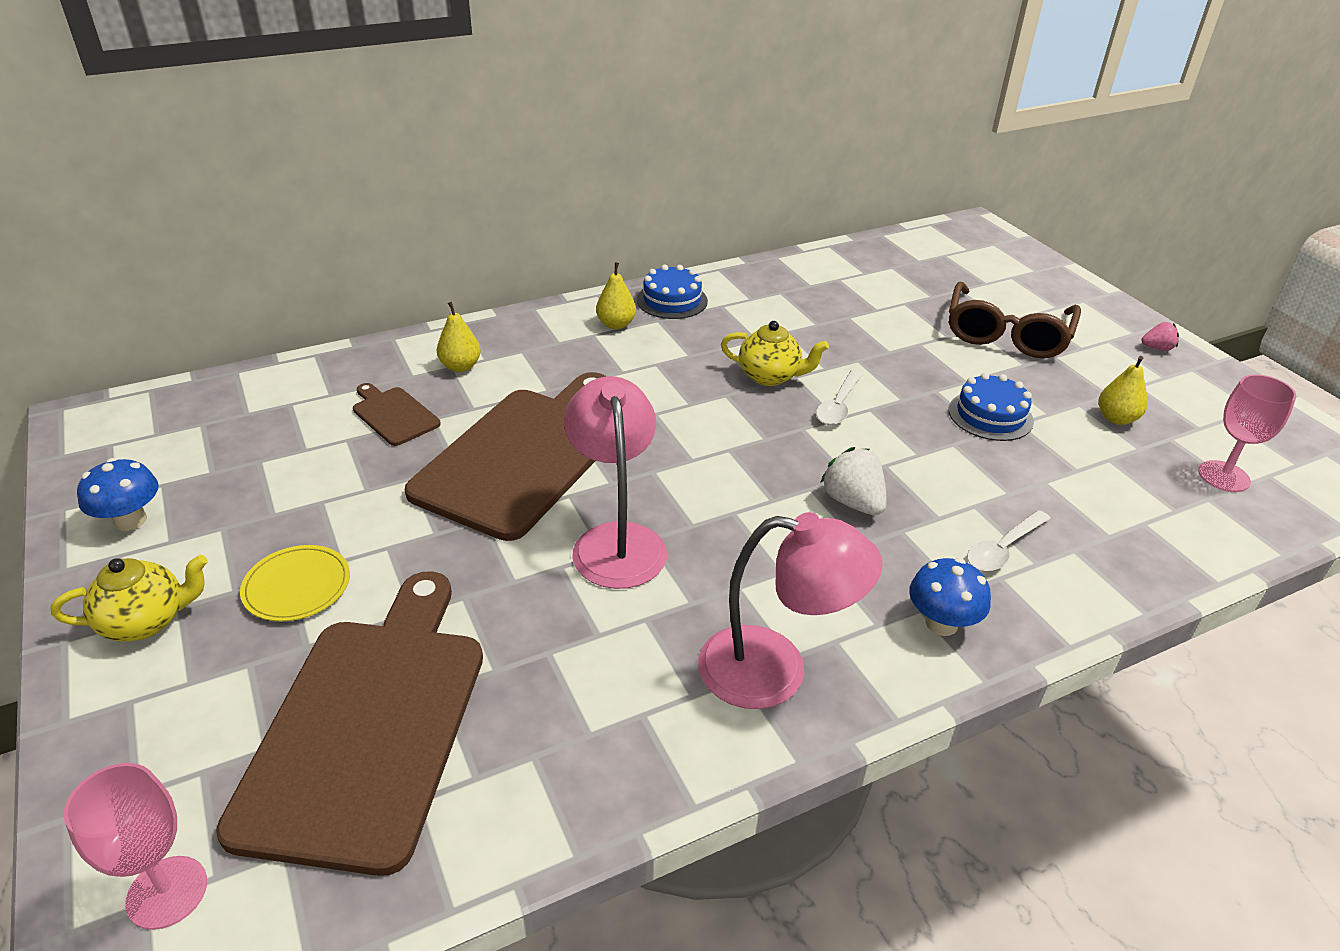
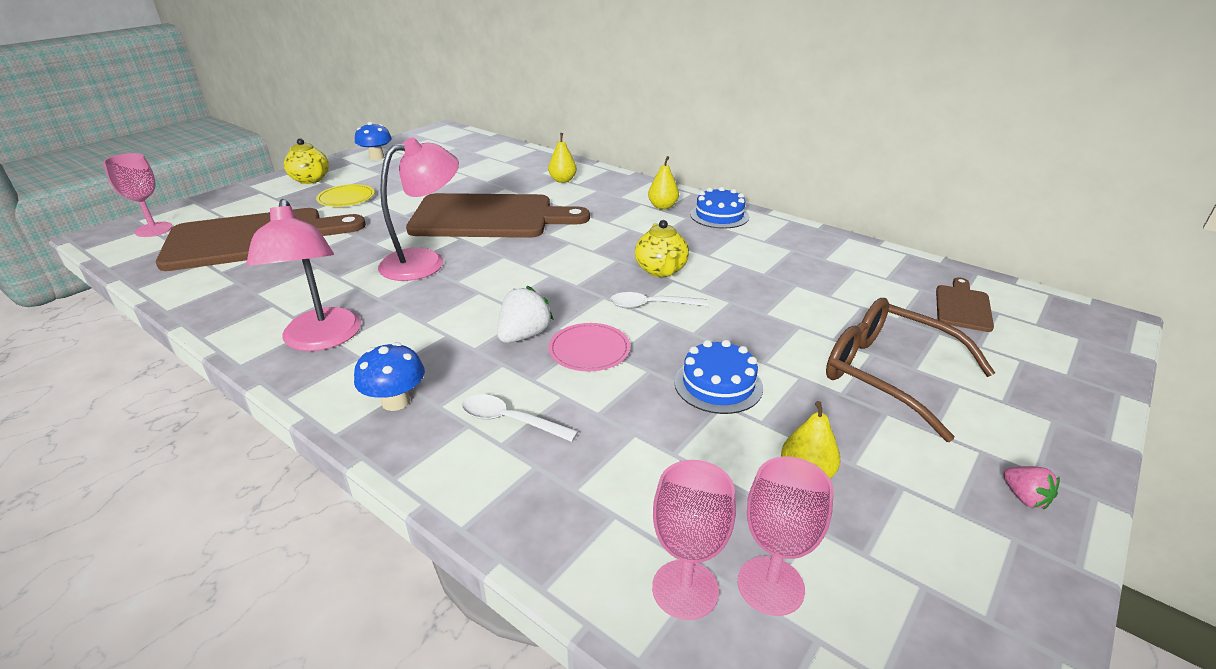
camera: 65 degrees right, 5 degrees down
(394, 415) = (500, 179): brown cutting board -> brown cutting board (962, 306)
(902, 468) = (589, 350): none -> pink plate
(1006, 334) = (887, 373): brown glasses -> brown glasses turned 45 degrees clockwise
(1224, 514) = (685, 589): none -> pink goblet

